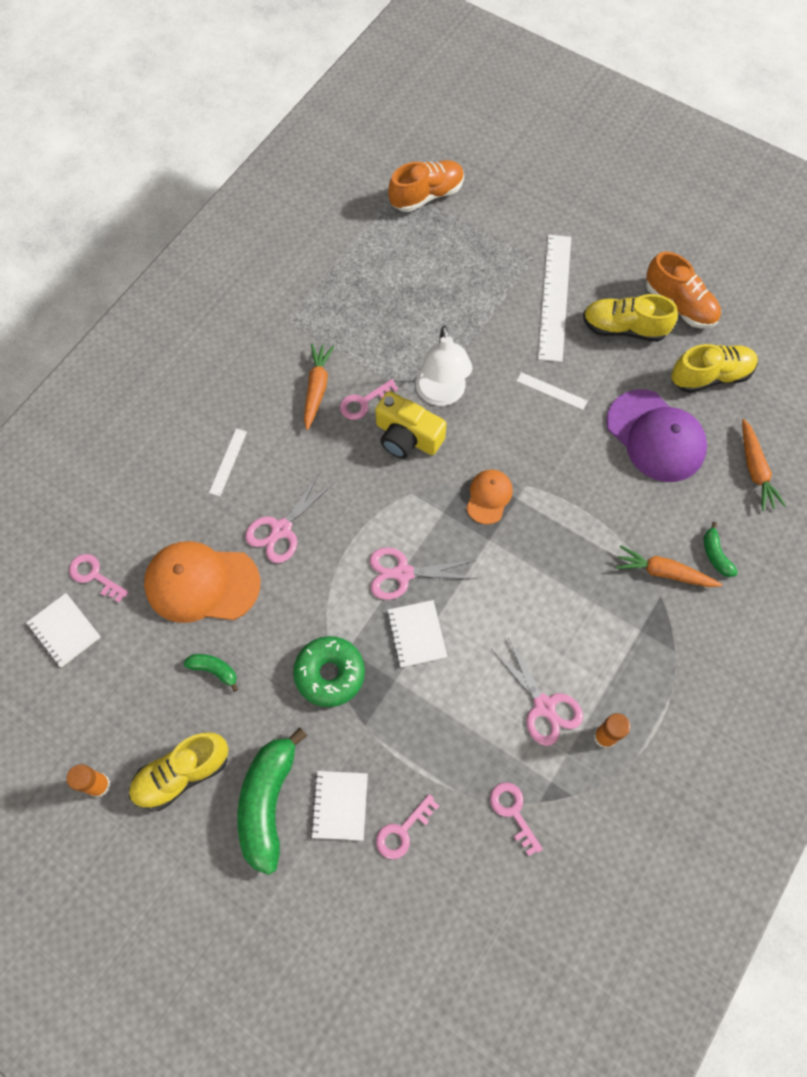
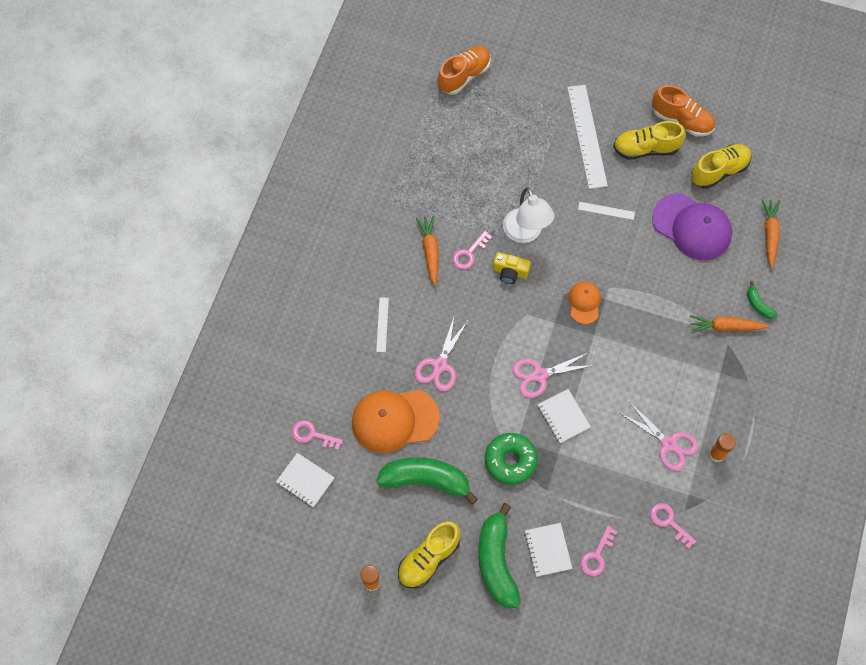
camera: 15 degrees left, 0 degrees up
(214, 670) = (426, 480): green banana -> green banana, size x2.19
(407, 436) = (510, 272): yellow camera -> yellow camera, size x0.67
(755, 469) = (769, 234): orange carrot -> orange carrot turned 150 degrees counterclockwise

